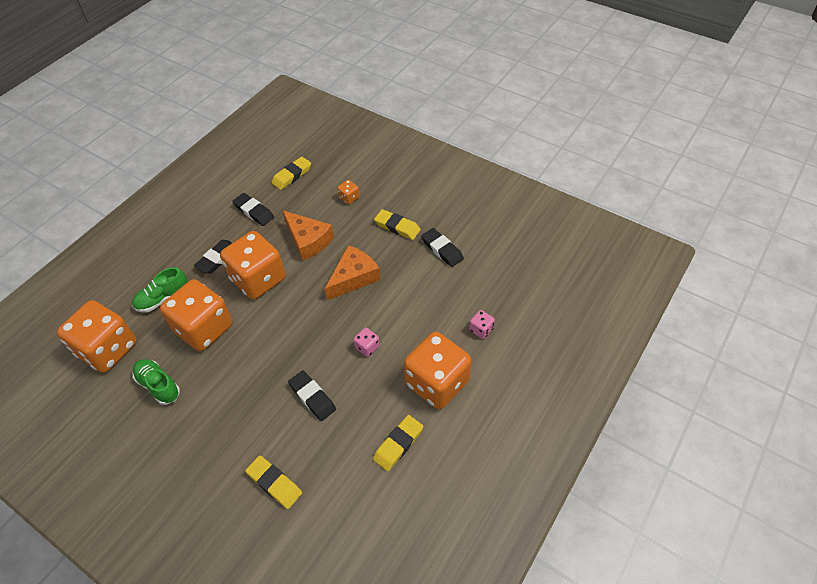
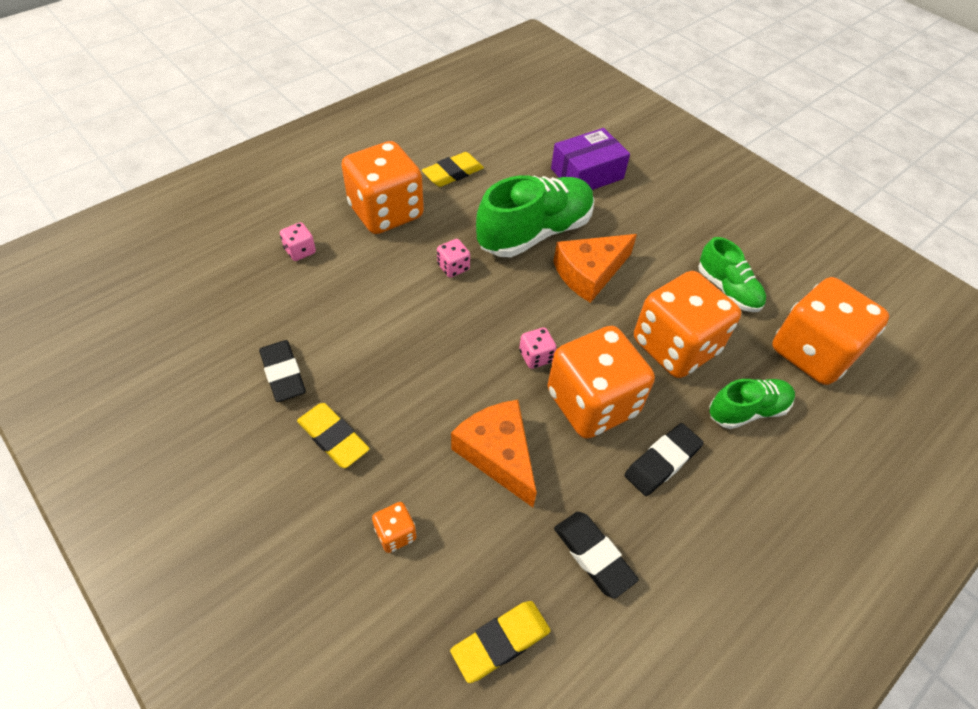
camera: 170 degrees left, 0 degrees up
(274, 483) = (587, 174): yellow eraser -> purple box
(296, 298) = (536, 356): none -> pink dice
(312, 397) = (535, 233): black eraser -> green shoe
(354, 278) = (440, 364): orange cheese -> orange cheese (589, 273)

